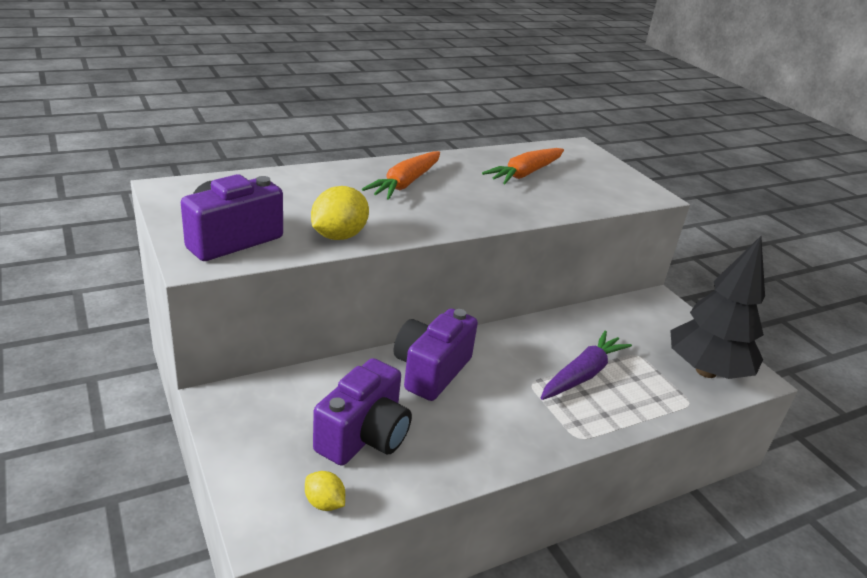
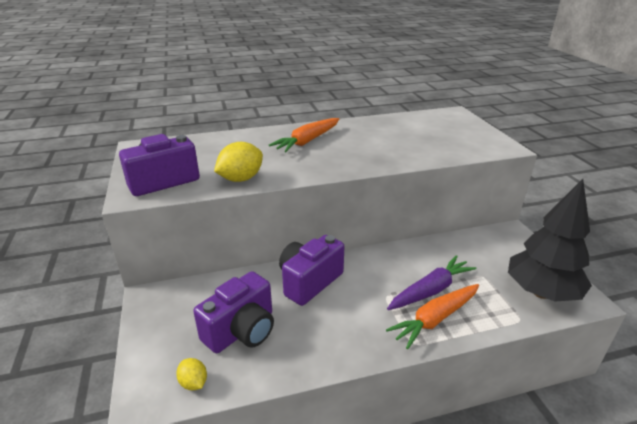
camera: 15 degrees right, 0 degrees up
(525, 173) = (403, 133): orange carrot -> orange carrot (435, 319)

